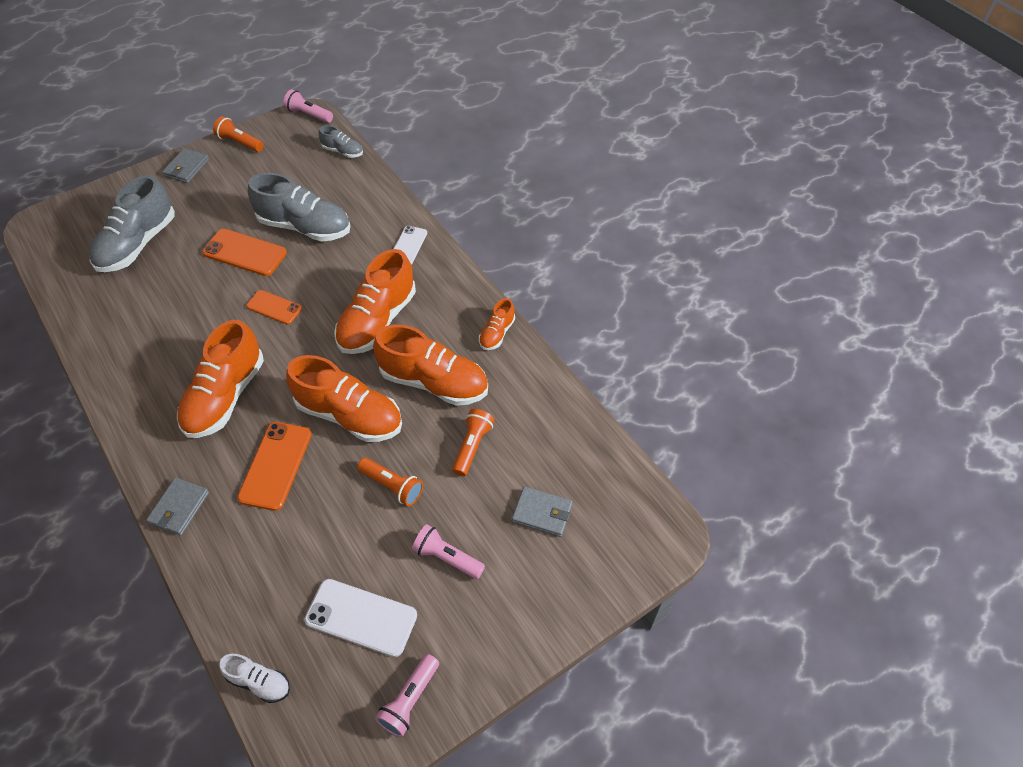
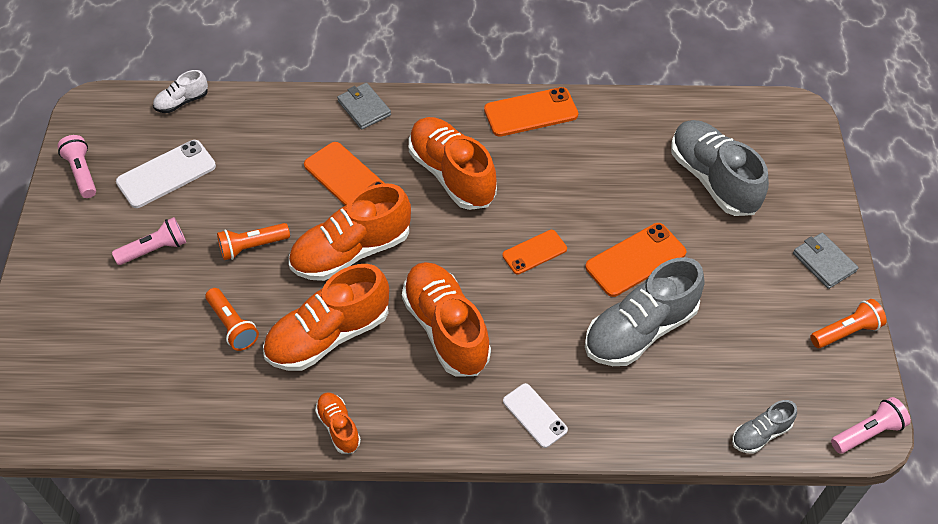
camera: 125 degrees right, 0 degrees up
(119, 381) = (531, 112): none -> orange phone
(542, 513) = (121, 338): grey wallet -> none

